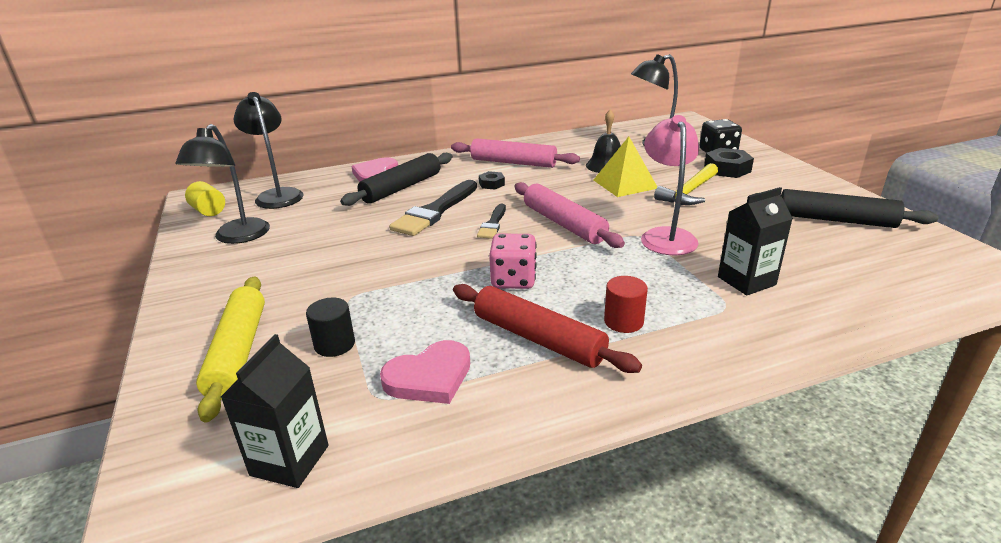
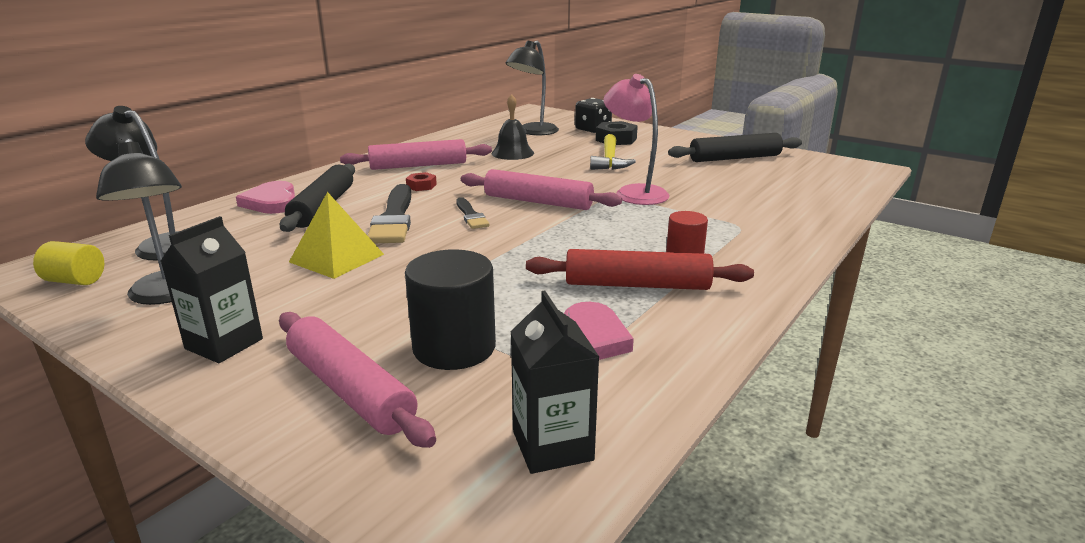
camera: 35 degrees left, 5 degrees down
(238, 352) = (350, 390): yellow rolling pin -> pink rolling pin
(334, 344) = (454, 347): black cylinder -> black cylinder, size x1.73
(491, 184) = (421, 186): black nut -> red nut
(513, 280) = (554, 251): pink dice -> none
(625, 184) = (548, 163): yellow pyramid -> yellow pyramid (337, 258)
(746, 281) = (730, 207): black carton -> black carton (224, 344)

